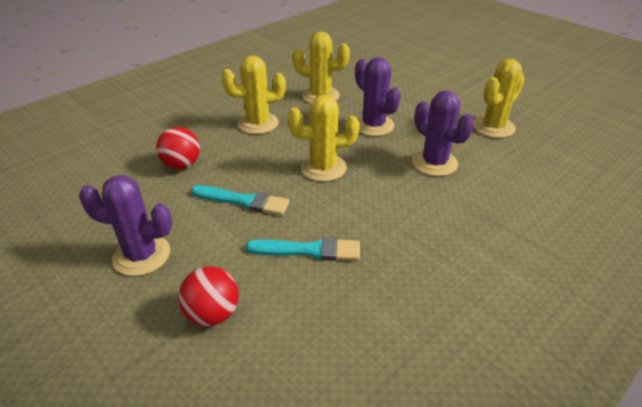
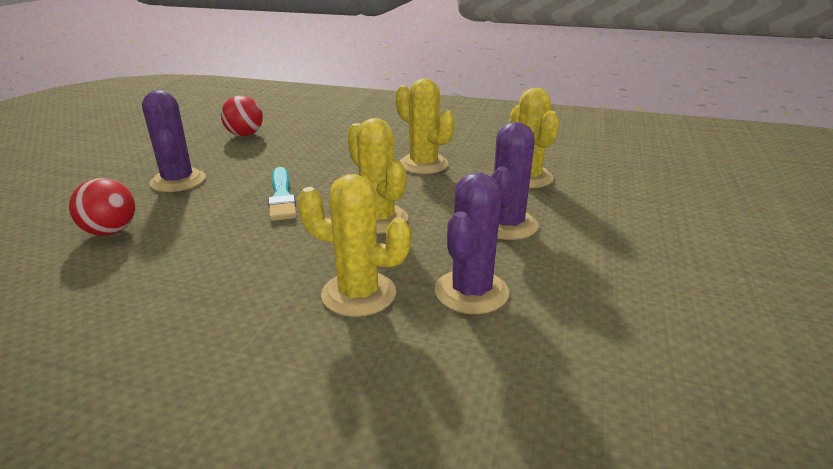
camera: 60 degrees right, 10 degrees down
(182, 165) = (316, 156): red ball -> red ball (245, 135)
(309, 250) = (221, 251): turquoise brush -> none
(493, 127) = (648, 327): yellow cactus -> yellow cactus (358, 294)

